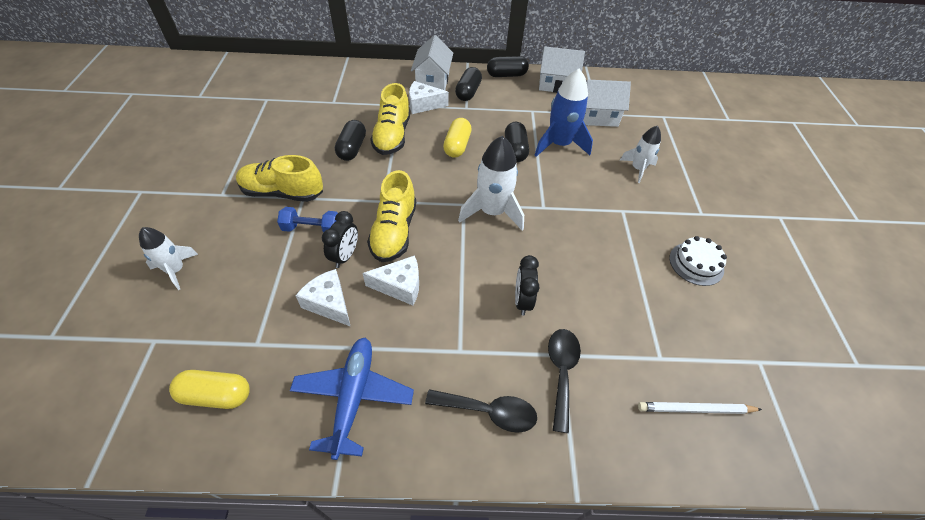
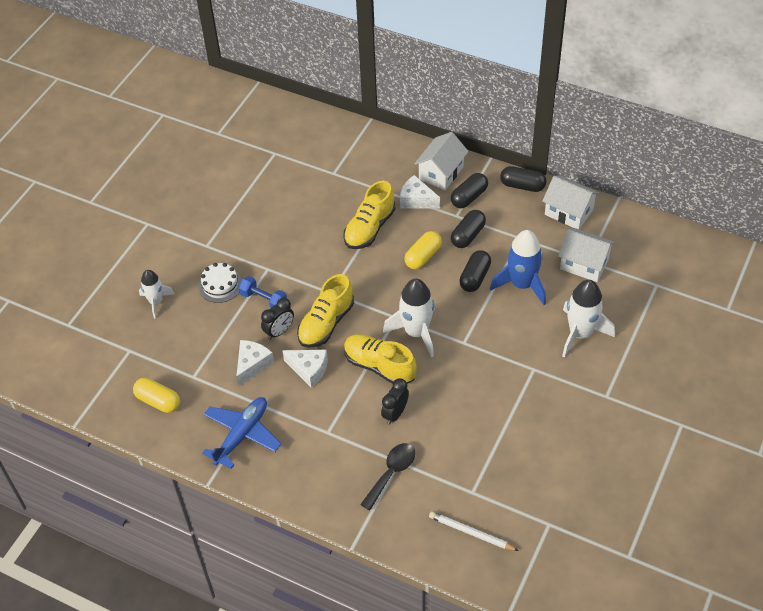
camera: 30 degrees right, 0 degrees up
(283, 192) = (254, 259): yellow shoe -> yellow shoe (379, 366)
(329, 303) = (252, 365): white cheese -> white cheese turned 45 degrees clockwise
(352, 148) = (328, 231): black capsule -> black capsule (468, 235)
(489, 412) = (325, 478): black spoon -> none
(637, 169) = (580, 334): white rocket -> white rocket, size x1.63
(696, 263) = (562, 436): white cake -> white cake (220, 285)

